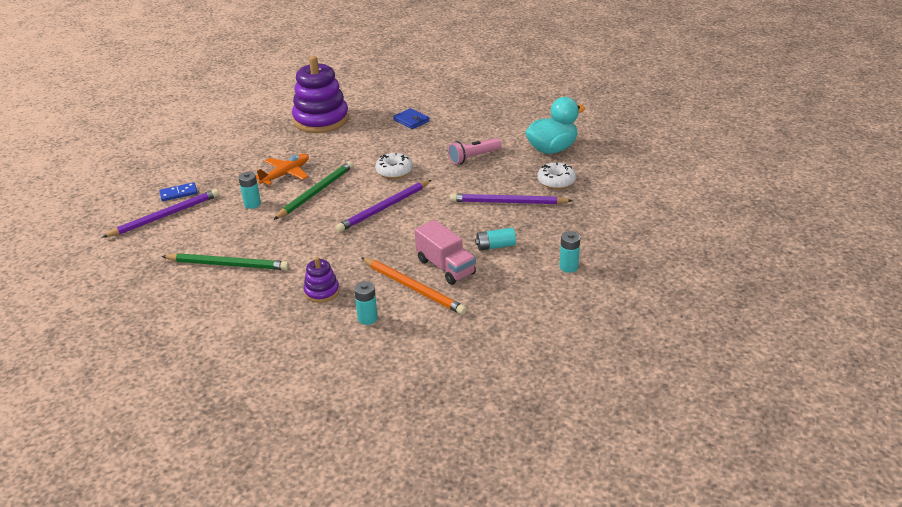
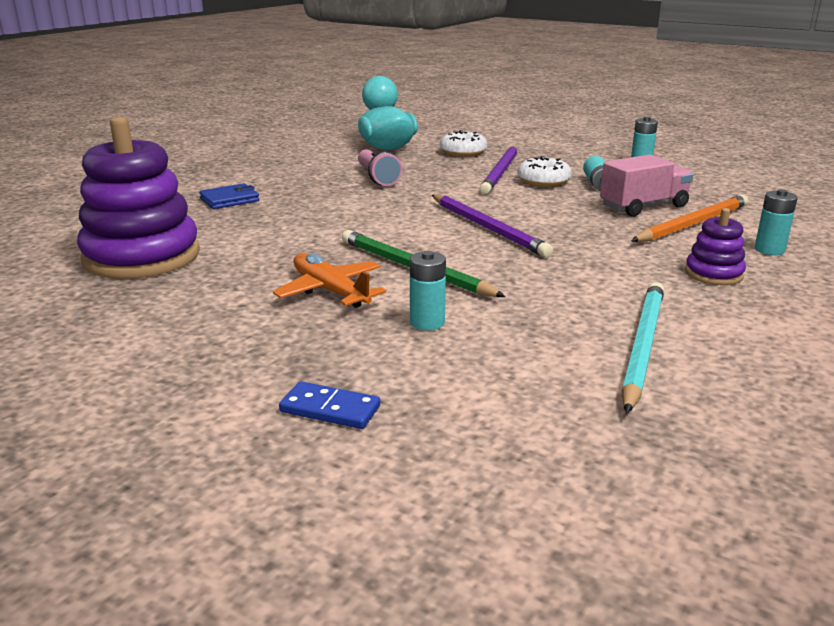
camera: 80 degrees left, 10 degrees down
(165, 216) = (430, 425): purple pencil -> none
(178, 193) = (330, 409): blue domino -> blue domino turned 60 degrees counterclockwise
(228, 264) = (642, 346): green pencil -> turquoise pencil
(394, 171) = (382, 217): white donut -> white donut (543, 181)

